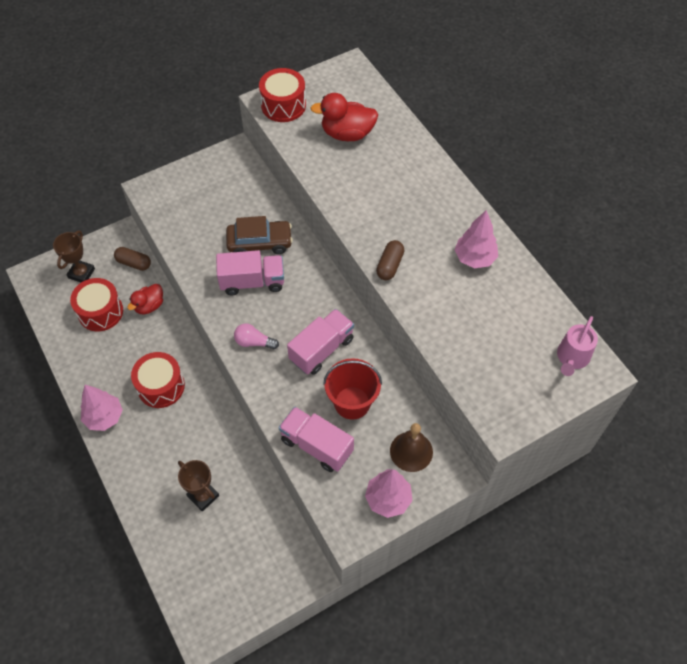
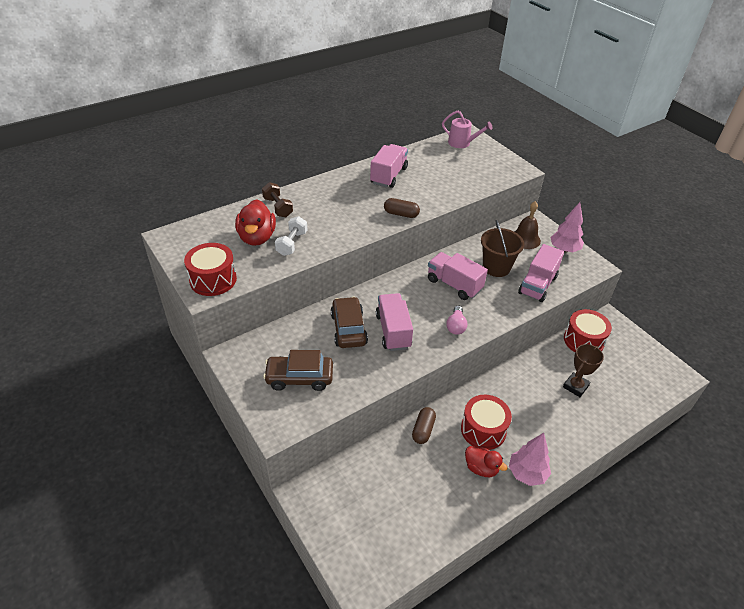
camera: 95 degrees left, 15 degrees down
(81, 273) = (356, 529): brown trophy -> none
(100, 312) = (407, 498): red drum -> red drum (583, 340)
(134, 263) = (340, 475): brown capsule -> brown capsule (423, 430)
(149, 306) = (394, 452): red duck -> red duck (481, 468)
(201, 203) = (299, 378): none -> brown car
(336, 162) = (292, 243): none -> white dumbbell
(352, 403) = (496, 267): red bucket -> brown bucket
(402, 148) = (278, 207): none -> brown dumbbell
(474, 258) = (388, 176): pink tree -> pink truck

